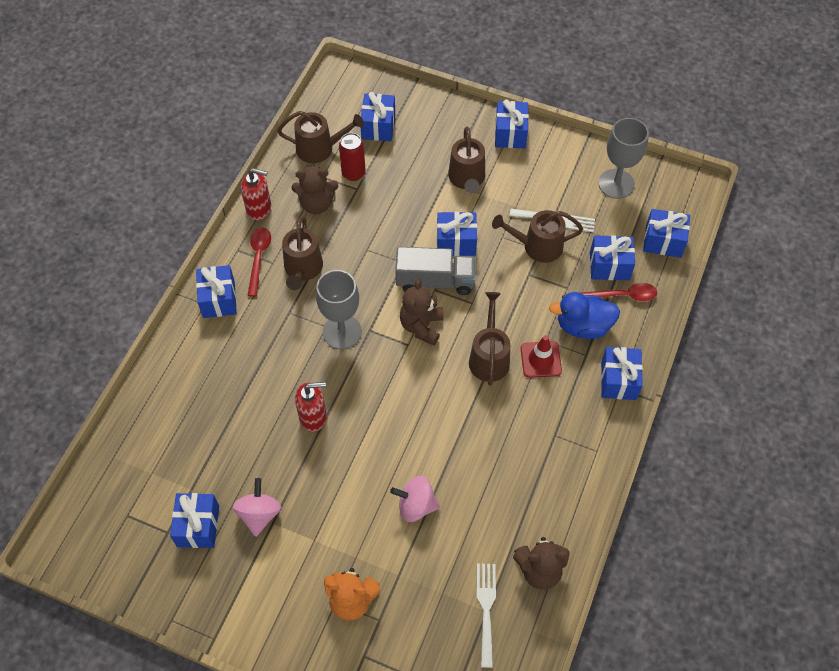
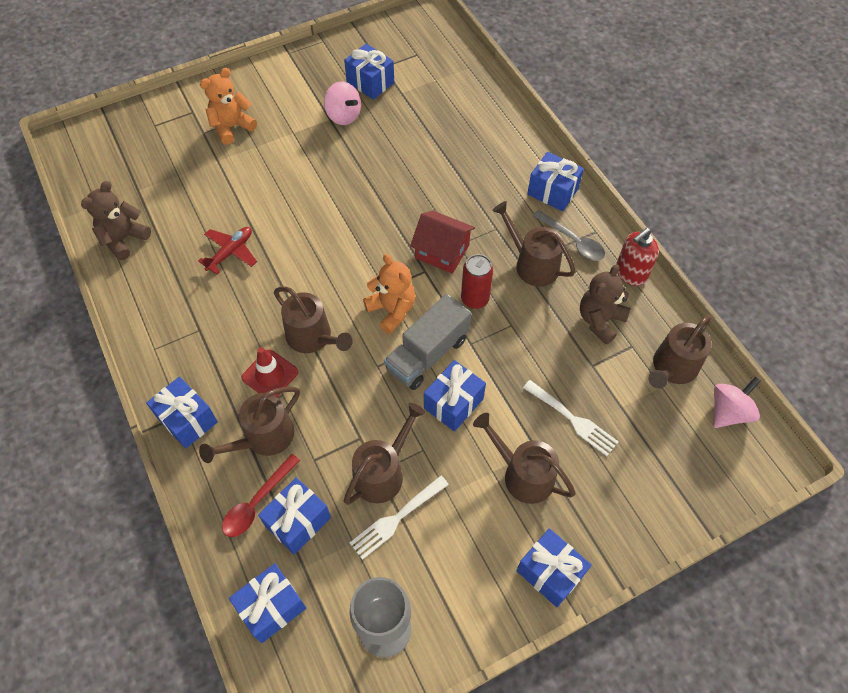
camera: 130 degrees right, 0 degrees up
(258, 258) = (573, 241): red spoon -> grey spoon
(313, 417) = (385, 187): red soap dispenser -> none
(342, 332) = (442, 251): grey goblet -> red house
(353, 173) = (615, 375): red can -> red can (475, 299)
(378, 126) = (664, 442): blue gift -> none
(416, 505) = (251, 201): pink spinning top -> pink spinning top (728, 412)
(421, 326) = (392, 310): brown teddy bear -> orange teddy bear
(475, 475) = (230, 252): none -> red plane
(486, 609) = (139, 190): white fork -> white fork (573, 419)
(583, 326) = (264, 438): blue duck -> brown watering can

